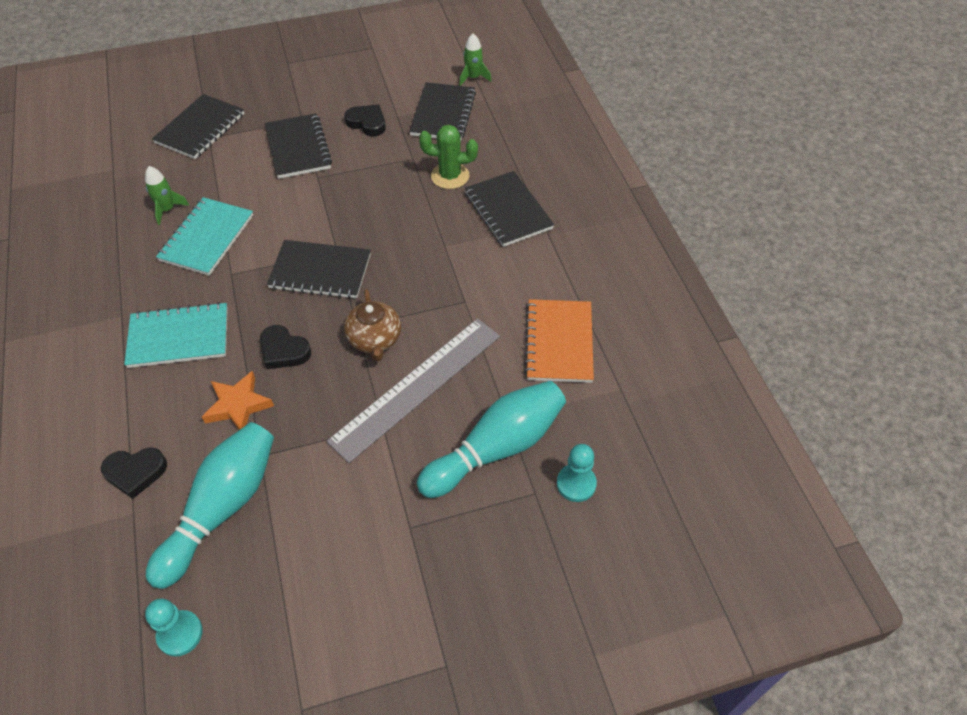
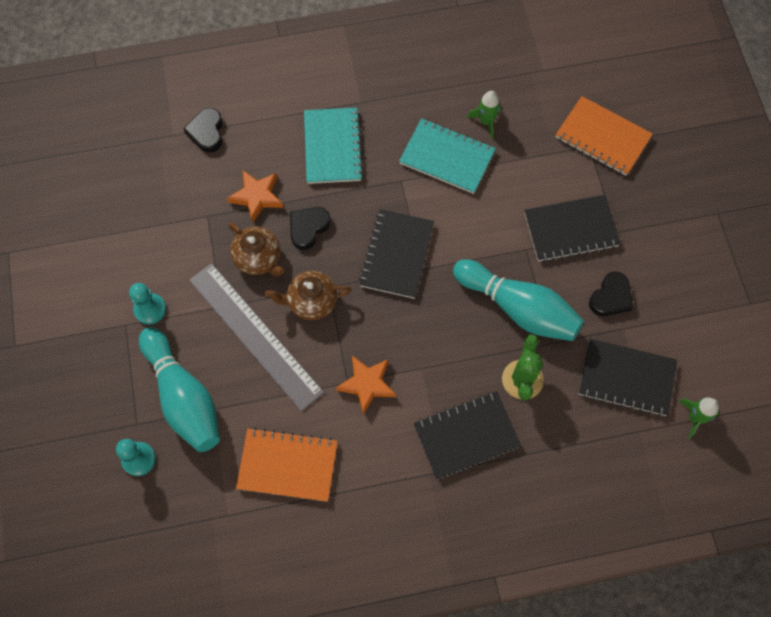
camera: 95 degrees right, 15 degrees up
(180, 634) = (76, 175): turquoise pawn -> turquoise pawn (150, 309)
(200, 129) = (602, 137): black notebook -> orange notebook
(222, 508) = (166, 193): turquoise bowling pin -> turquoise bowling pin (518, 308)
(320, 395) = (258, 258): none -> brown teapot
(465, 285) = (367, 384): none -> orange star

